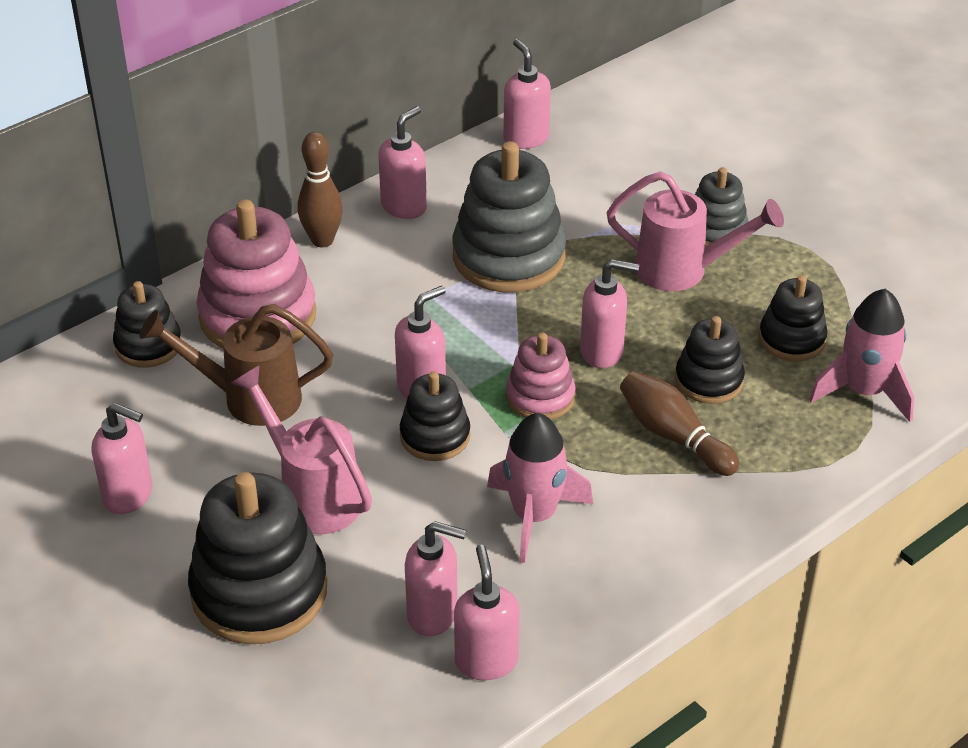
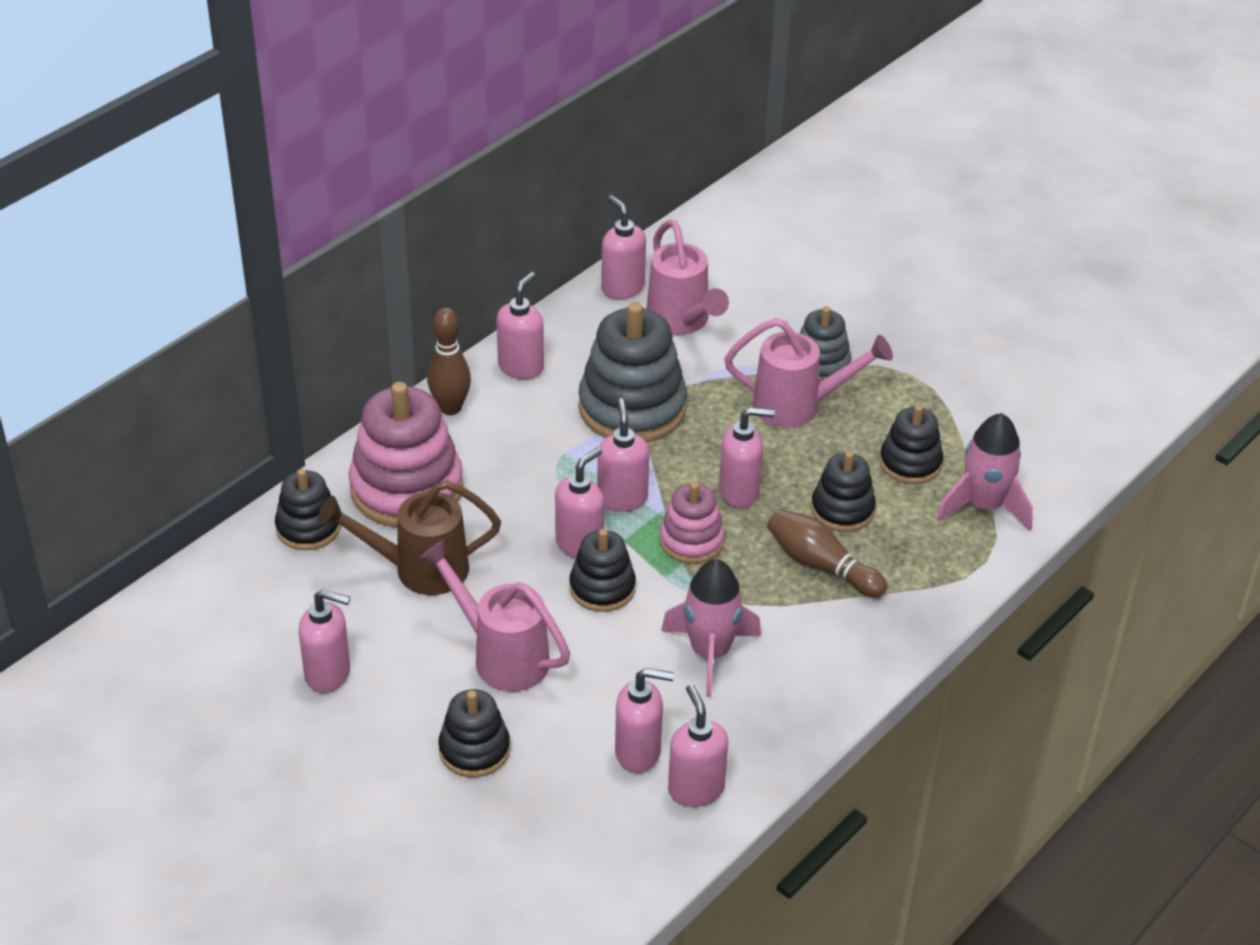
camera: 10 degrees left, 0 degrees up
(259, 591) = (474, 750): black stacking toy -> black stacking toy, size x0.56
(477, 346) = (622, 498): none -> pink soap dispenser
(579, 177) = (682, 322): none -> pink watering can

